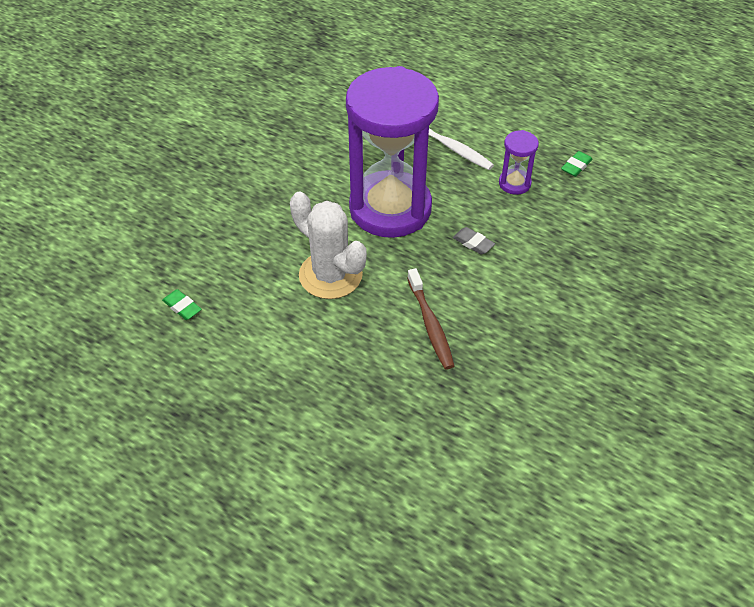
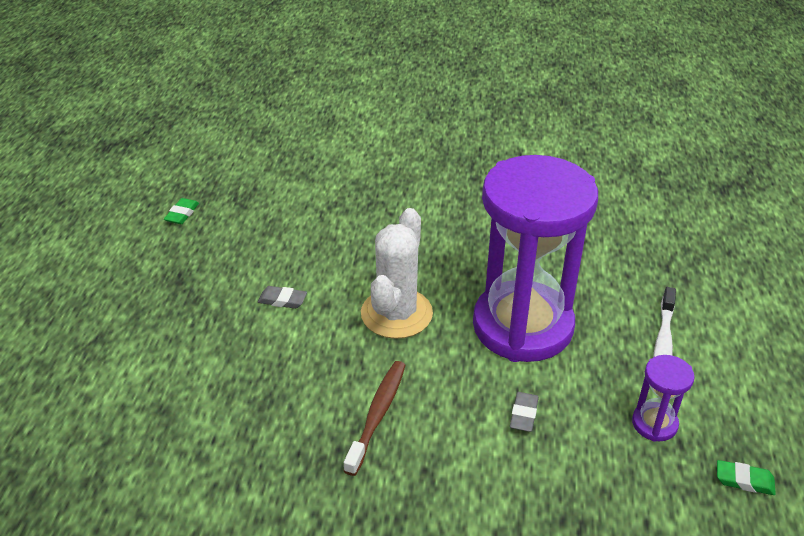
camera: 65 degrees right, 10 degrees down
(182, 307) = (298, 233): green eraser -> green eraser (182, 214)
(265, 344) = (282, 300): none -> grey eraser
(430, 324) = (377, 415): brown toothbrush -> brown toothbrush turned 150 degrees clockwise

